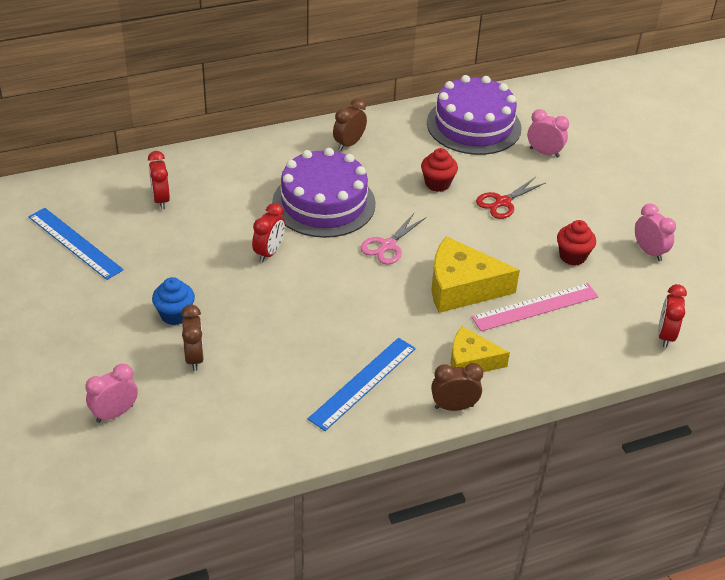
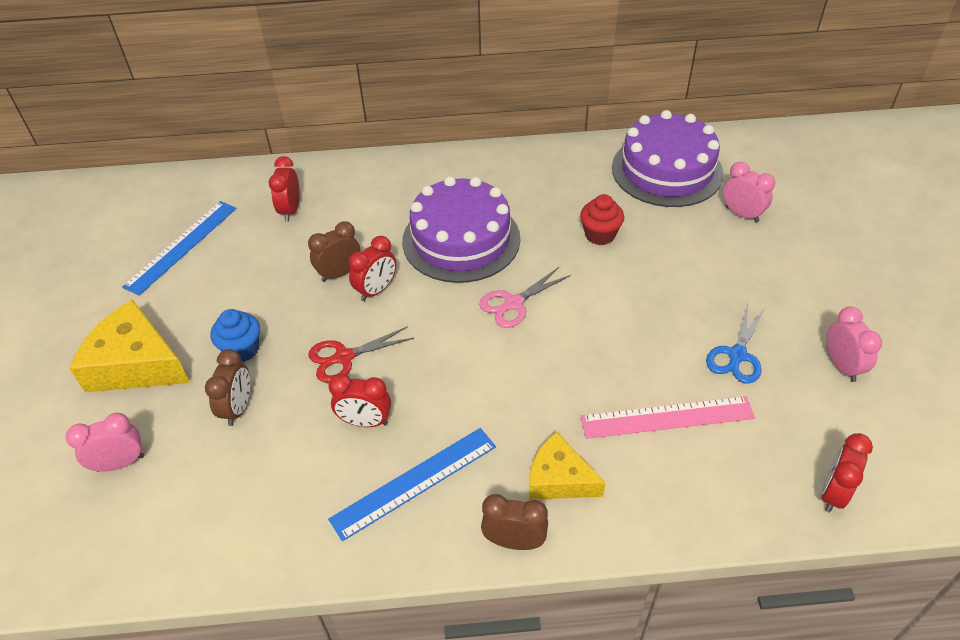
camera: 20 degrees right, 5 degrees up
(75, 243) = (182, 246): blue ruler -> blue ruler turned 60 degrees clockwise
(305, 349) = (365, 421): none -> red clock
(349, 144) = (516, 174): brown clock -> brown clock (339, 273)
(461, 287) = (582, 373): yellow cheese -> yellow cheese (136, 364)
(503, 202) = (670, 269): red scissors -> red scissors (344, 357)
(572, 256) = (737, 355): red cupcake -> blue scissors

